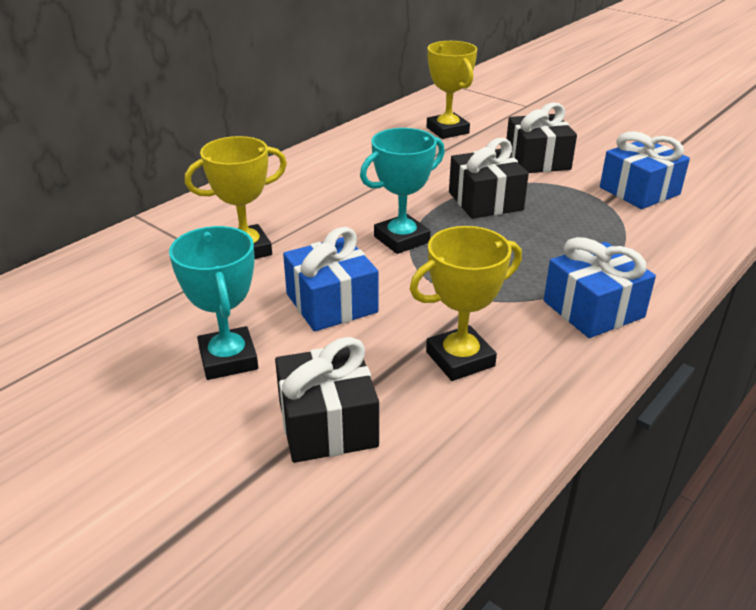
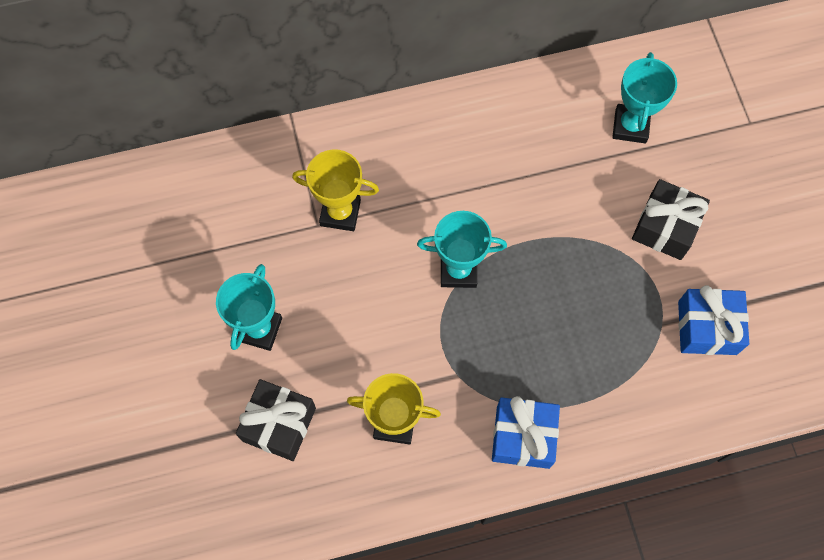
camera: 35 degrees right, 35 degrees up
(331, 303) = (357, 314): blue gift -> none
(447, 130) = (630, 126): yellow trophy -> turquoise trophy
(485, 201) = (565, 260): black gift -> none

